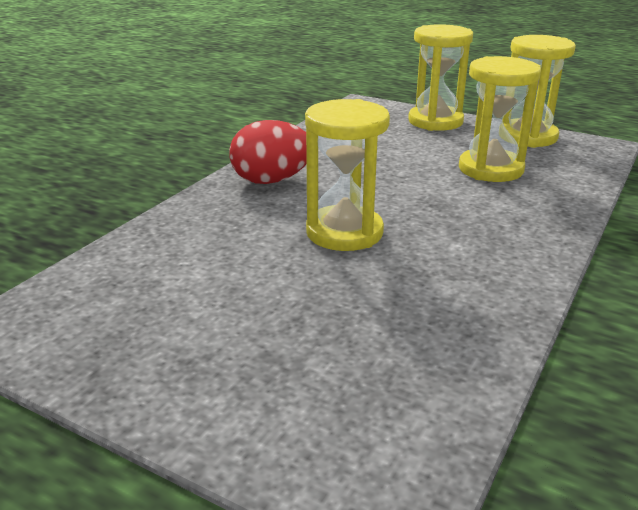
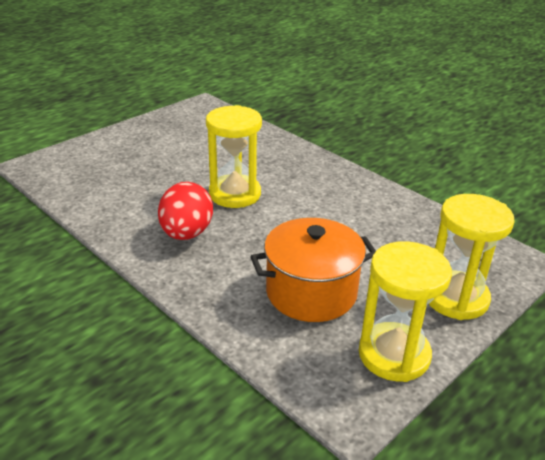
camera: 105 degrees right, 5 degrees up
(271, 181) = (328, 181): red egg -> red egg (186, 233)
(490, 169) = (311, 292): yellow hourglass -> orange pot

